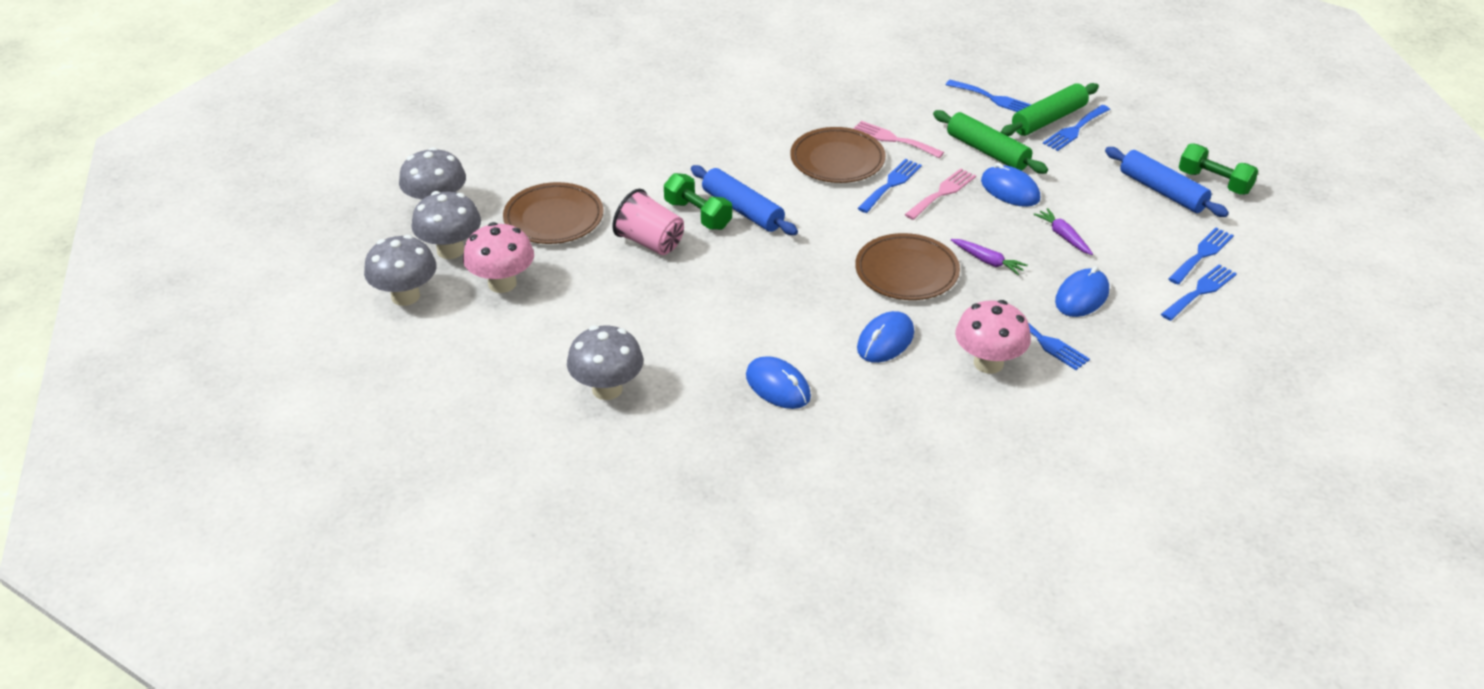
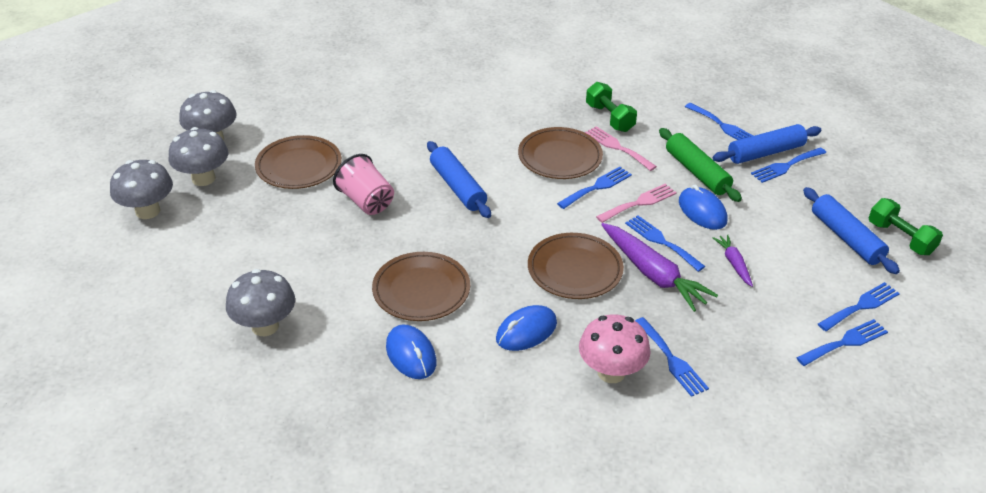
camera: 15 degrees right, 0 degrees up
(502, 283) = (229, 215): pink mushroom -> none
(698, 215) = (418, 184): green dumbbell -> green dumbbell (609, 118)
(756, 322) = (421, 290): none -> brown plate
(982, 228) = (661, 241): none -> blue fork
(987, 261) = (653, 274): purple carrot -> purple carrot, size x1.92
(1048, 119) = (765, 152): green rolling pin -> blue rolling pin
(1081, 296) = (727, 325): blue mouse -> none

